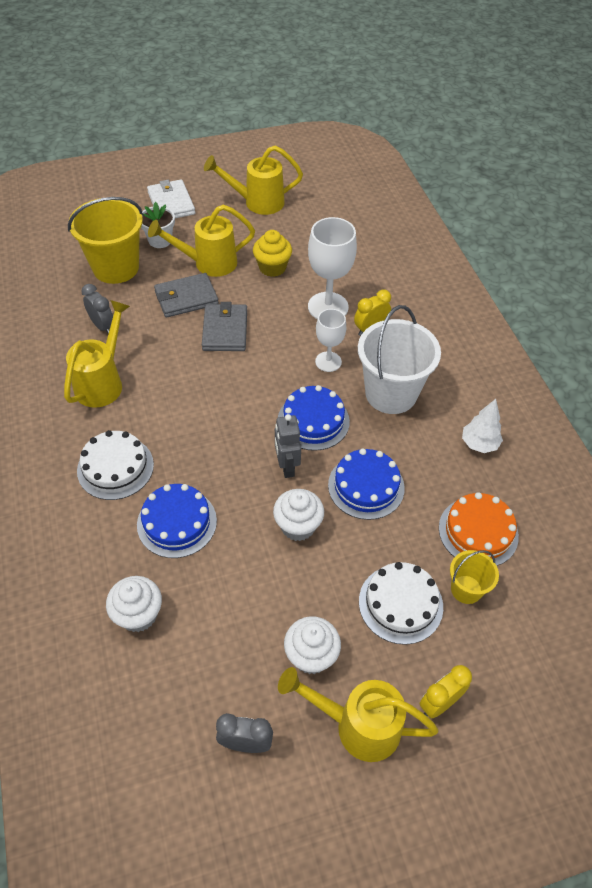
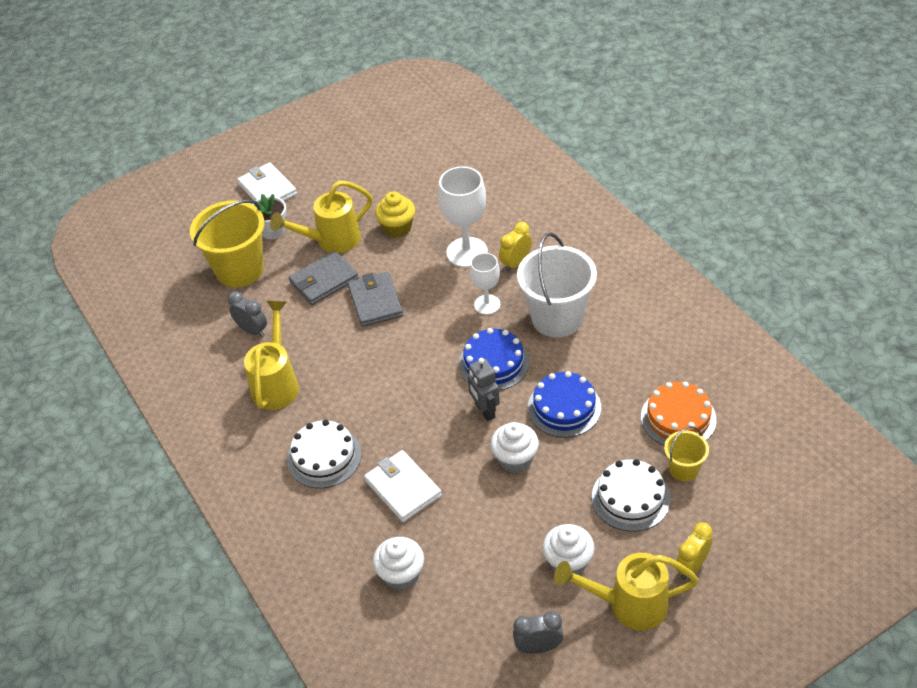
camera: 10 degrees left, 5 degrees down
(177, 522) = (403, 488): blue cake -> white wallet
(257, 202) = (356, 166): yellow watering can -> none
(479, 444) = (654, 341): white tree -> none

